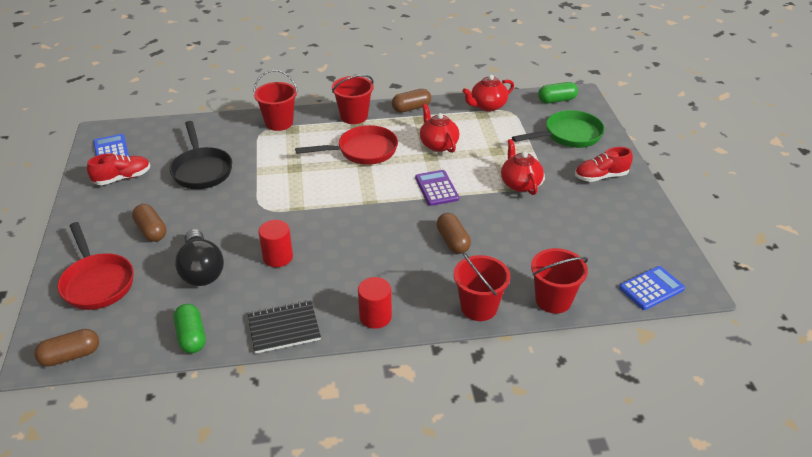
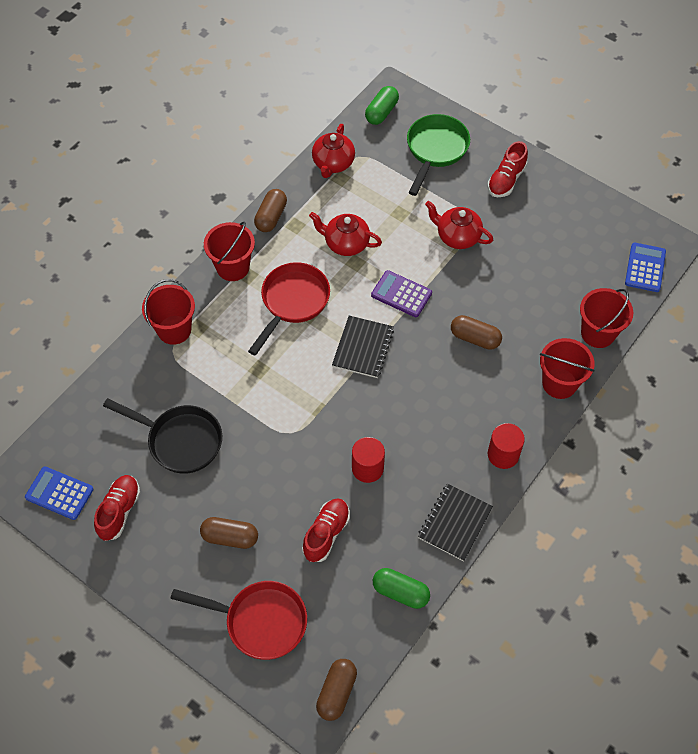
camera: 45 degrees left, 20 degrees up
(201, 270) = (326, 534): black light bulb -> red shoe
(370, 198) = (363, 348): none -> black notebook

